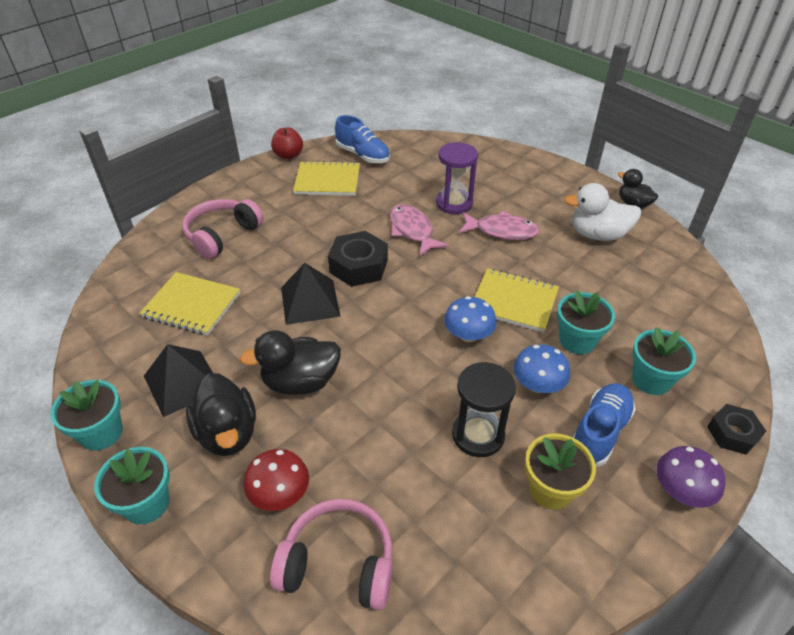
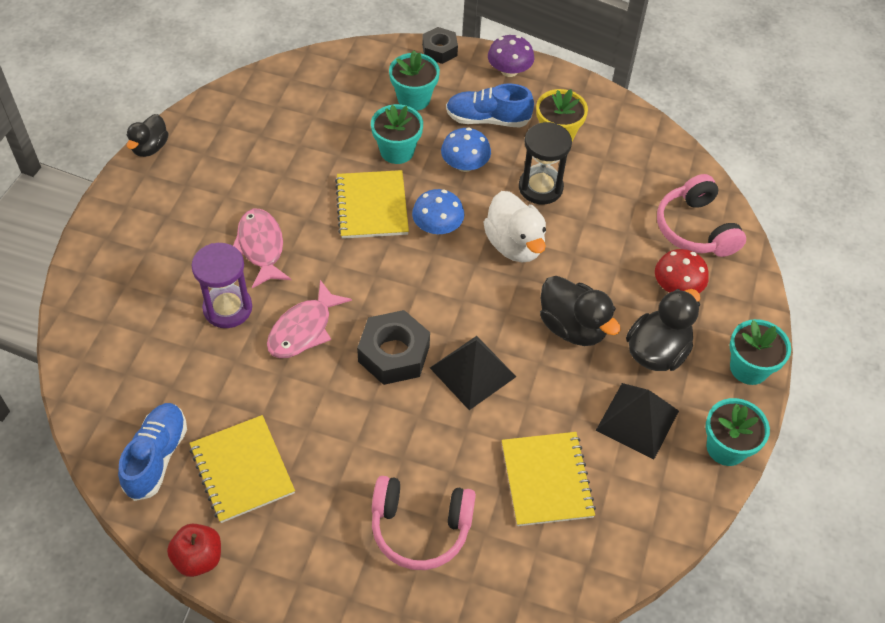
camera: 120 degrees left, 10 degrees up
(597, 235) = (225, 166): white duck -> white duck (514, 245)

